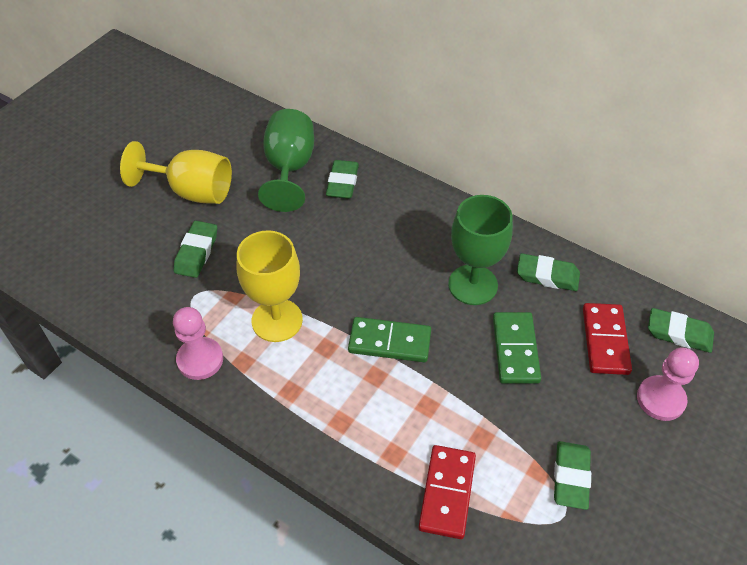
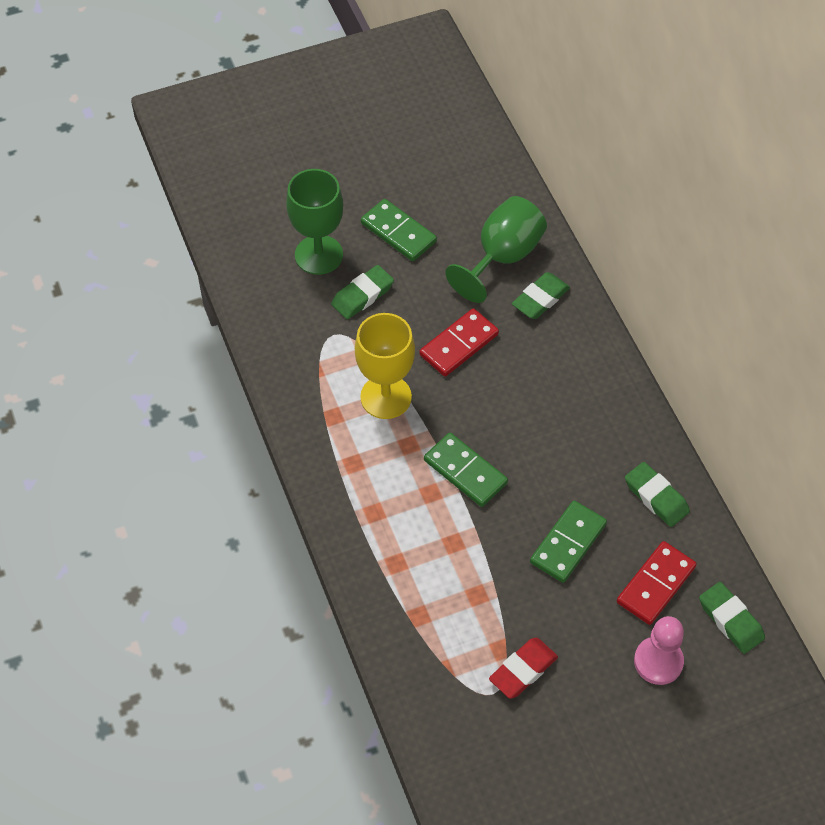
camera: 35 degrees right, 5 degrees up
(192, 191) = (398, 232): yellow goblet -> green domino
(200, 359) = (301, 394): pink pawn -> none
(447, 493) = (414, 618): red domino -> red domino (459, 345)
(473, 285) = (580, 465): green goblet -> green goblet (319, 255)
(571, 477) = (523, 670): green eraser -> red eraser

